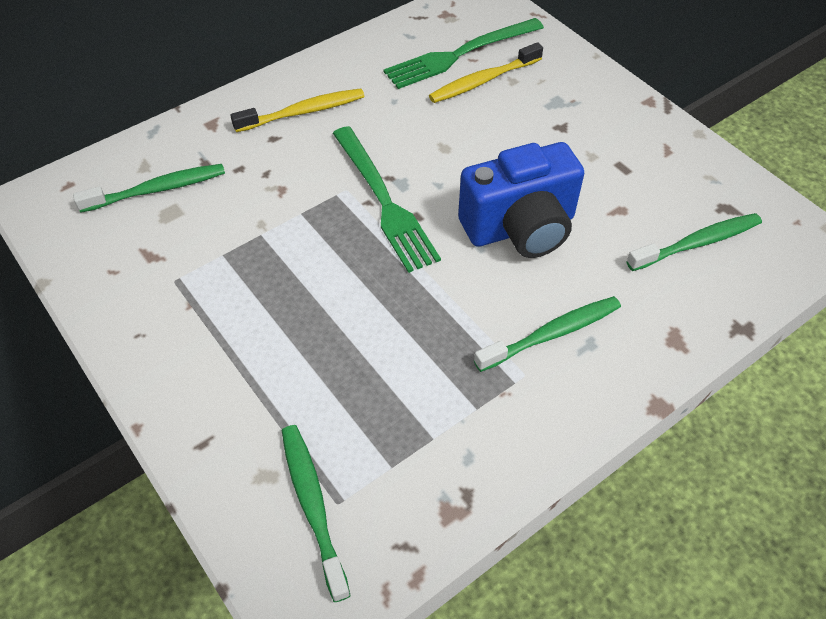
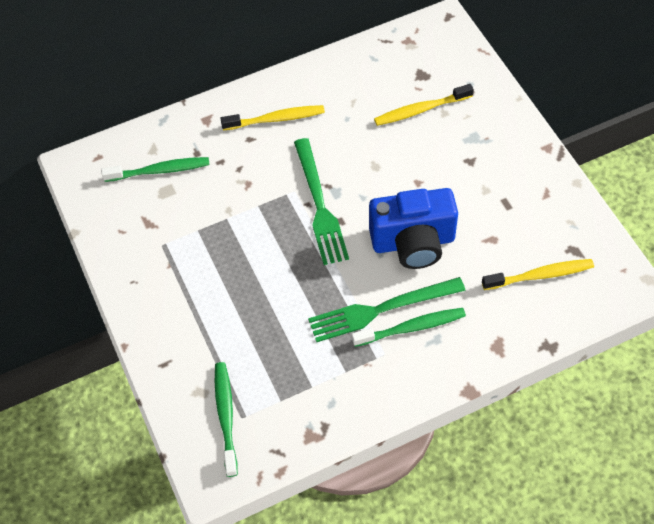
camera: 15 degrees right, 5 degrees up
(460, 54) = (409, 82): green fork -> green fork (381, 309)
(696, 243) = (539, 275): green toothbrush -> yellow toothbrush

